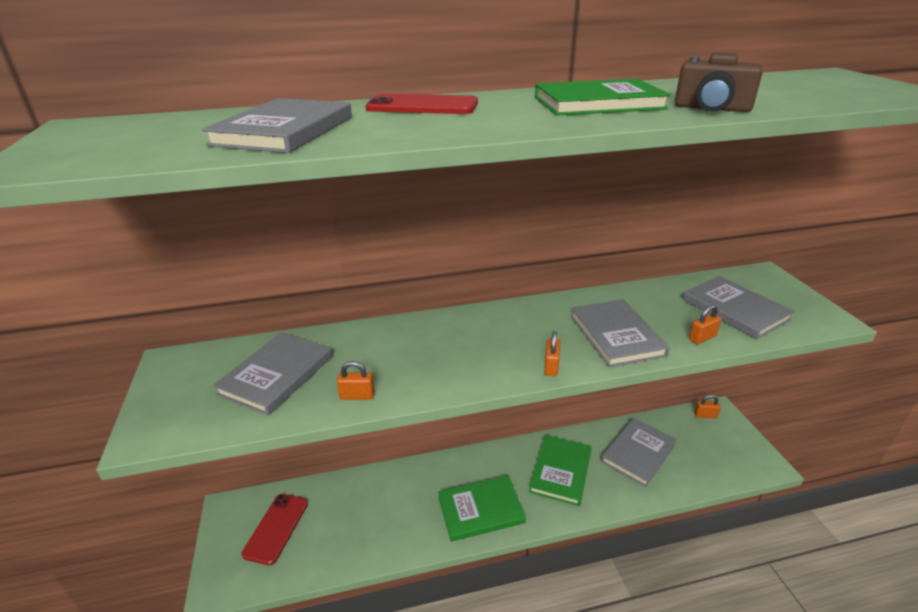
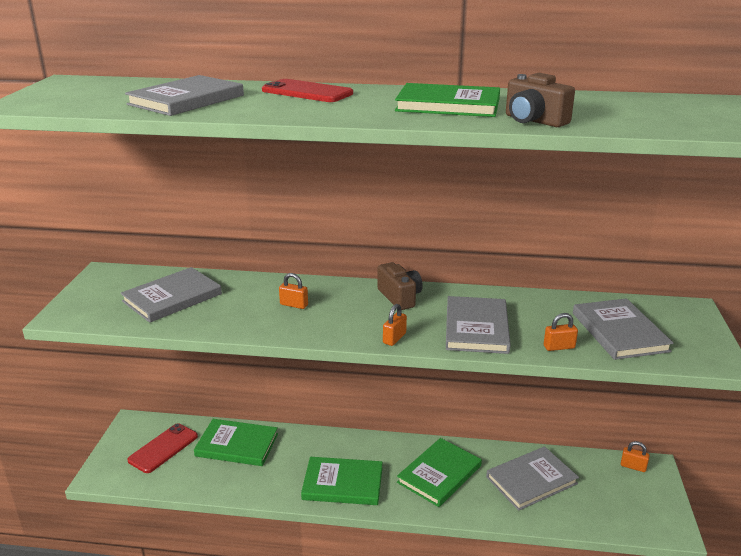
camera: 20 degrees right, 5 degrees down
(354, 500) = (237, 445): none -> green book
(357, 396) = (221, 324): orange padlock -> orange padlock (294, 305)
(520, 318) = (400, 297): none -> brown camera

